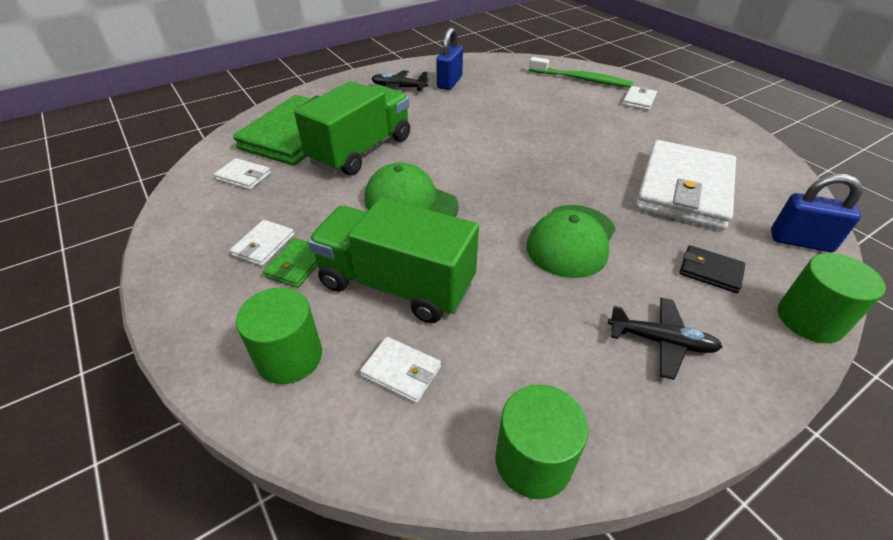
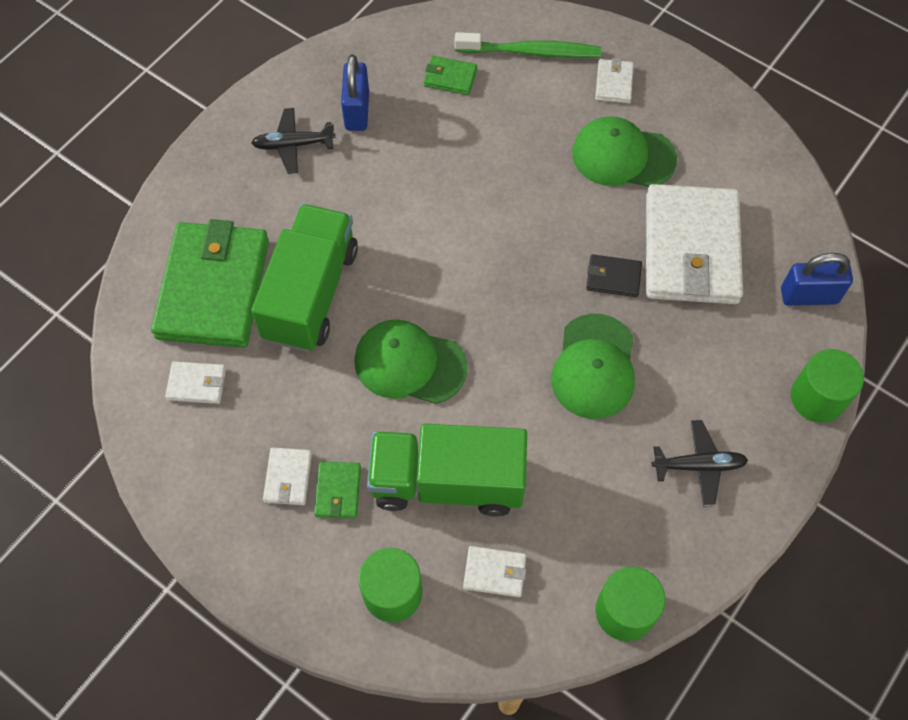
camera: 20 degrees left, 20 degrees up
(520, 80) = (450, 77): none -> green wallet
(636, 132) = (623, 156): none -> green cap
(710, 271) = (730, 366): black wallet -> black wallet (613, 277)

